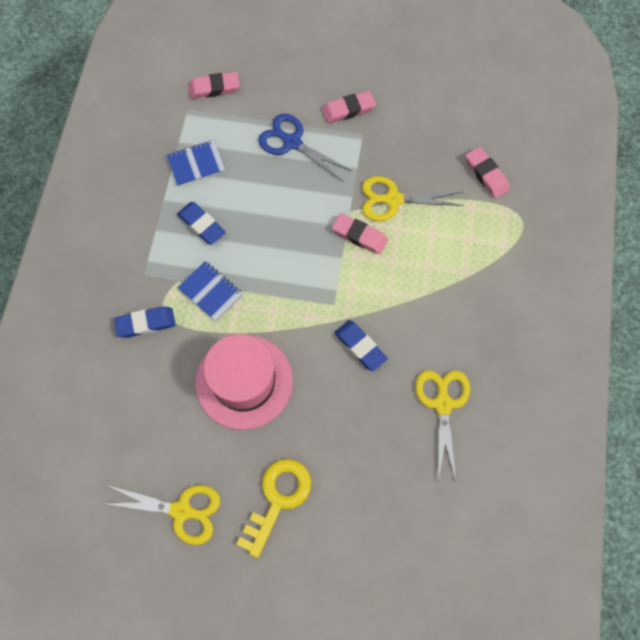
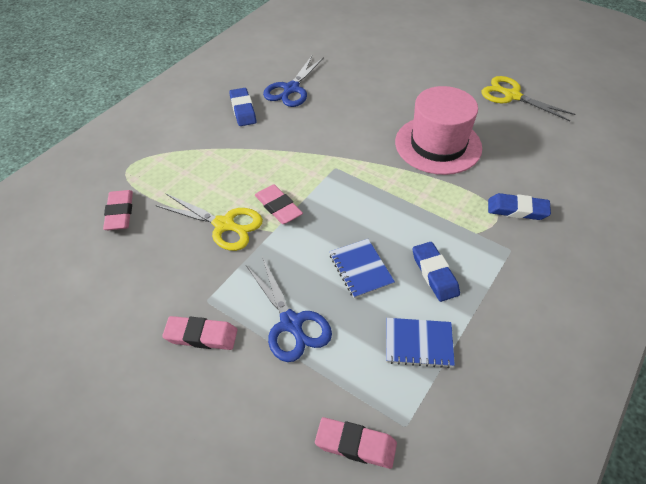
camera: 155 degrees left, 20 degrees down
(210, 292) = (445, 213): blue notebook -> blue notebook (361, 269)
(277, 499) = (438, 82): yellow key -> none
(360, 346) = (330, 135): blue eraser -> blue eraser (243, 110)
(443, 404) = (291, 89): yellow scissors -> blue scissors

